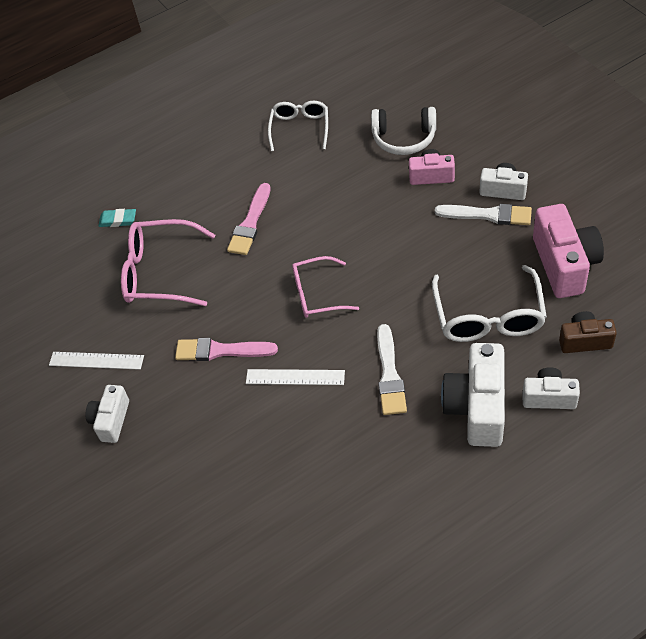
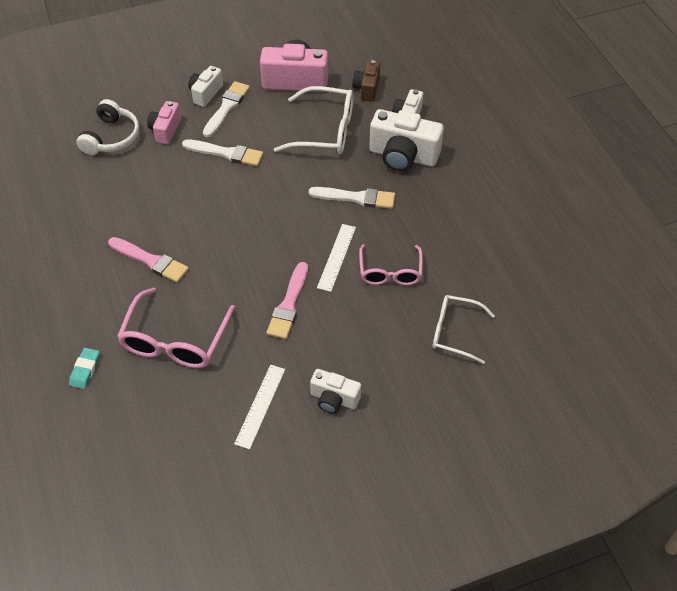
camera: 85 degrees left, 0 degrees up
(300, 128) = (51, 204): white glasses -> white glasses (454, 332)
(317, 294) = (257, 228): pink glasses -> pink glasses (390, 272)
(416, 236) = (226, 153): none -> white brush

